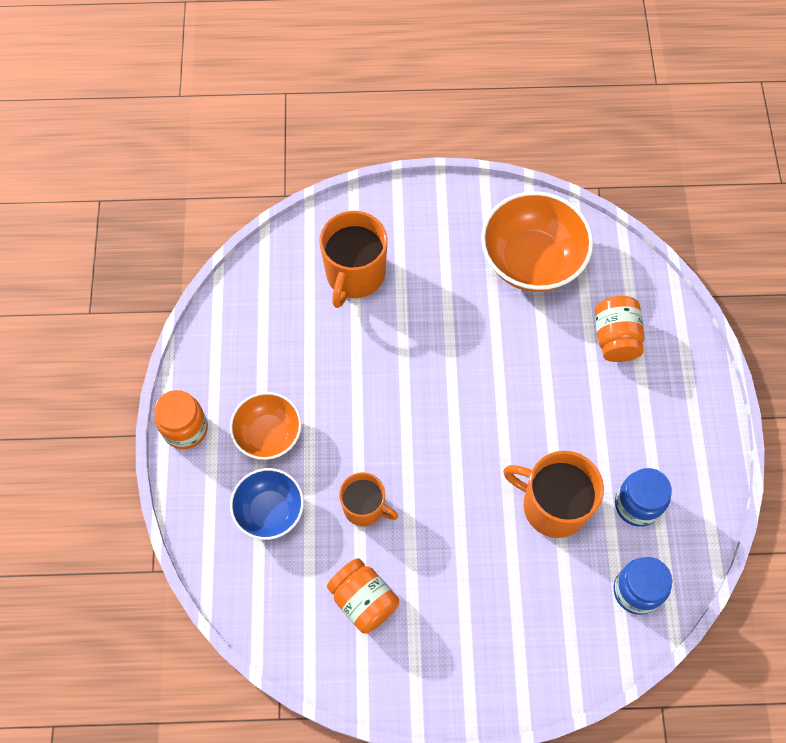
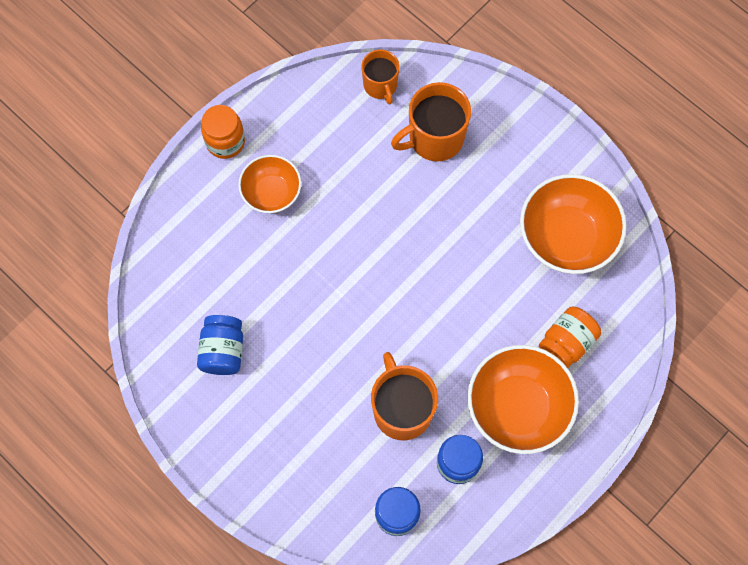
camera: 45 degrees right, 5 degrees up
(269, 511) = (224, 241): blue bowl -> none
(363, 600) = (223, 351): orange jar -> blue jar
(364, 507) = (282, 295): orange mug -> orange mug (380, 85)
(633, 419) = (518, 407): none -> orange bowl

